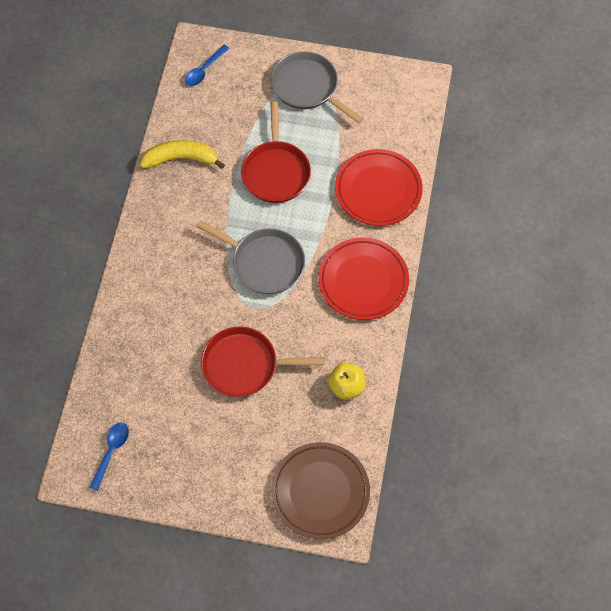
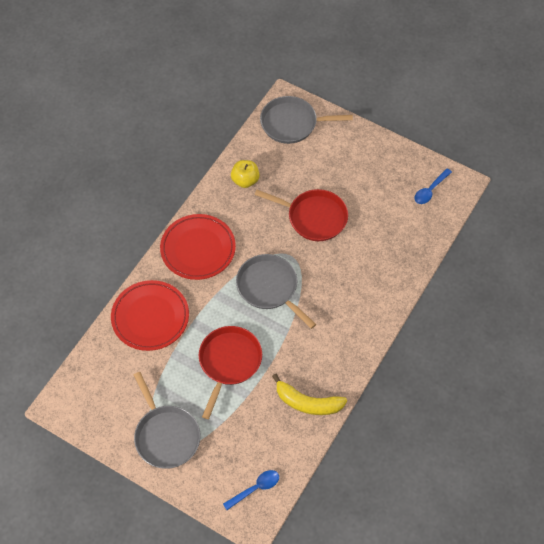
camera: 160 degrees left, 5 degrees down
(320, 491) = (292, 123): brown plate -> grey pan

